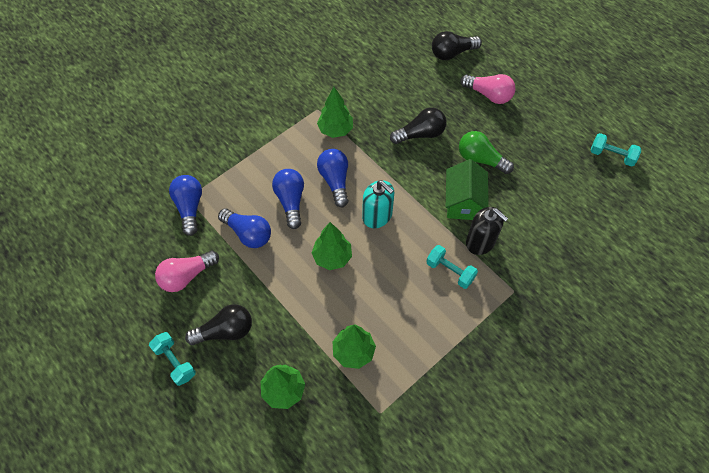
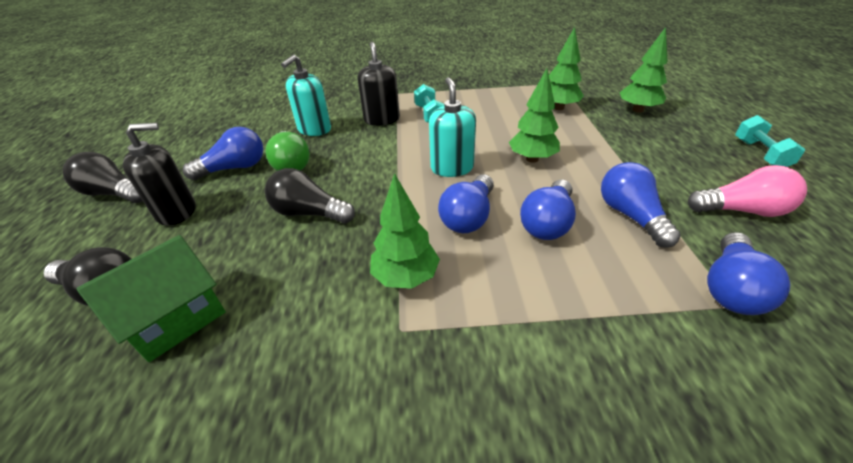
camera: 140 degrees left, 20 degrees down
(225, 331) = (690, 154): black light bulb -> black light bulb (113, 193)
(463, 202) = (357, 144): green house -> green house (176, 319)
(488, 95) = (177, 212): pink light bulb -> black soap dispenser
(508, 135) = (235, 168): none -> blue light bulb
(514, 199) = (314, 129): none -> turquoise soap dispenser
(611, 155) = (197, 121): turquoise dumbbell -> none

